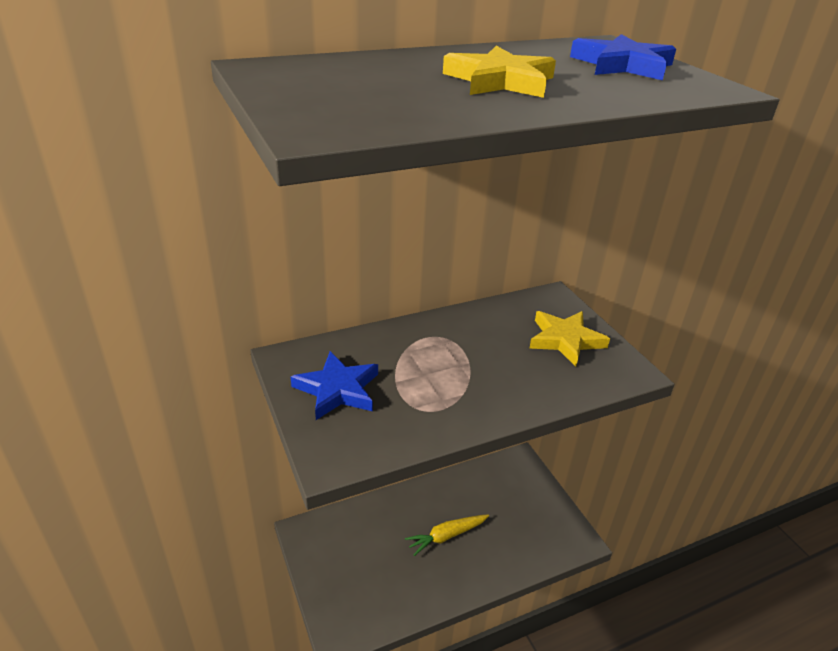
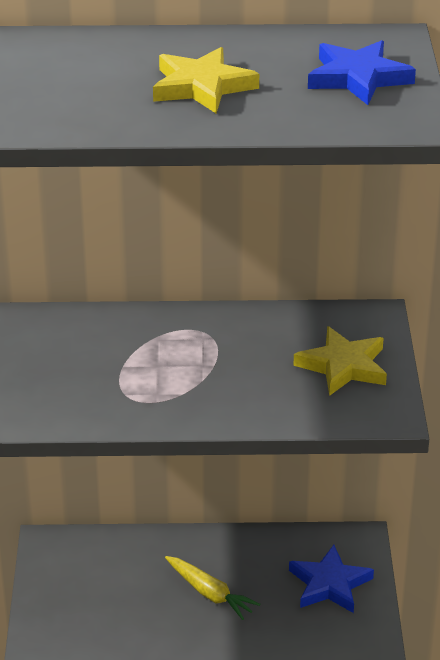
camera: 25 degrees right, 0 degrees up
(338, 389) = (60, 360): blue star -> blue star (329, 584)
(446, 536) = (210, 593): yellow carrot -> yellow carrot turned 135 degrees counterclockwise

